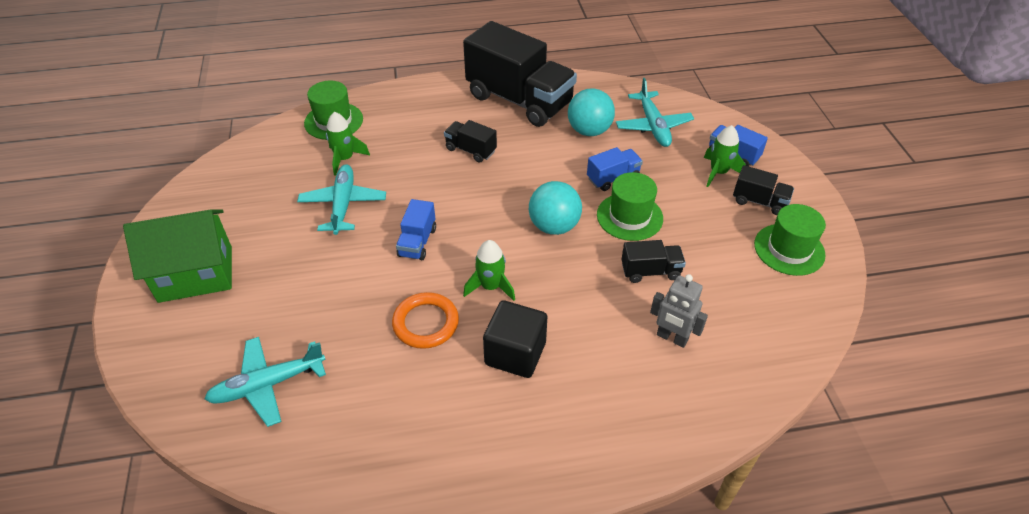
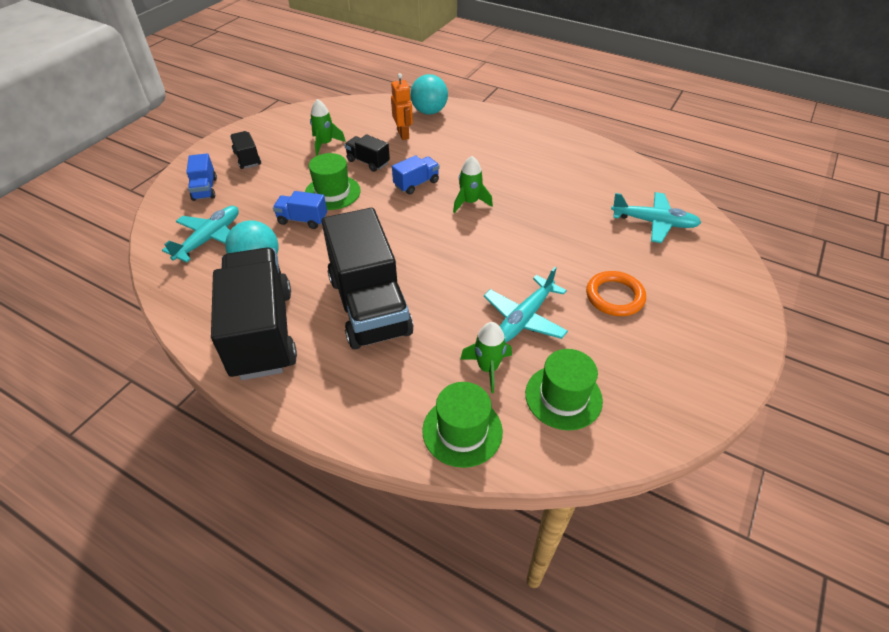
camera: 140 degrees left, 0 degrees up
(196, 274) = (686, 325): green house -> none
(417, 242) = (490, 254): blue truck -> blue truck (416, 184)
(426, 323) = (530, 205): orange ring -> orange ring (614, 296)
(470, 150) = (369, 305): black truck -> black truck, size x2.26
(515, 353) = (492, 167): black cube -> none
(554, 226) = (386, 213): turquoise ball -> turquoise ball (429, 112)
(672, 338) = (403, 134): grey robot -> orange robot
(718, 172) = (235, 185): green rocket -> green rocket (325, 144)
(789, 249) = (280, 133): green hat -> green hat (563, 397)

